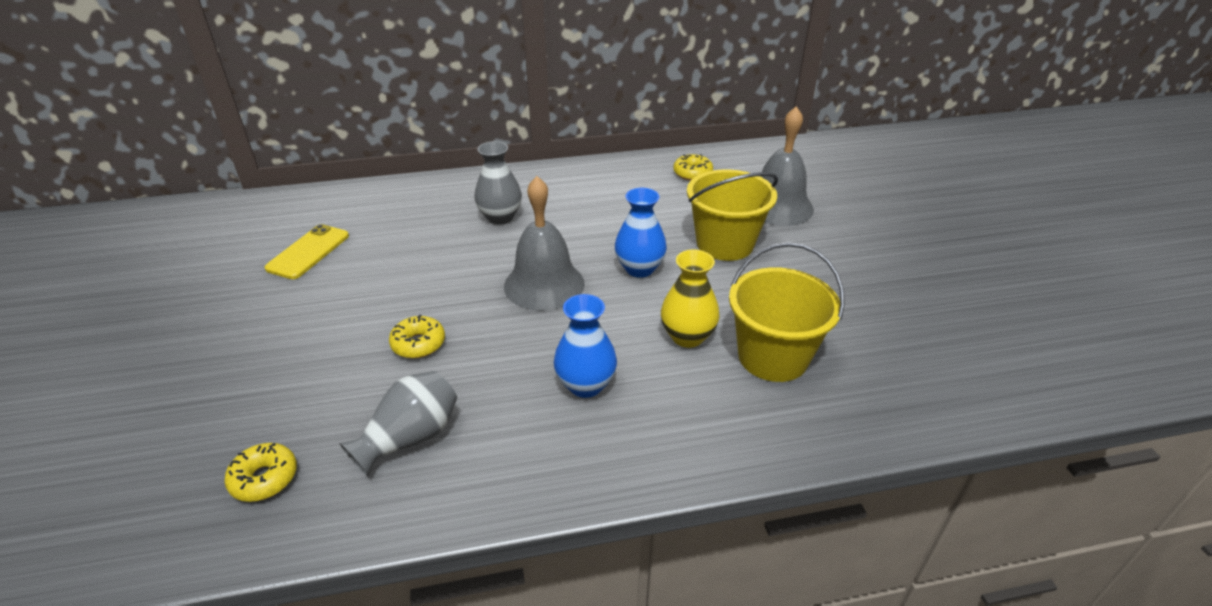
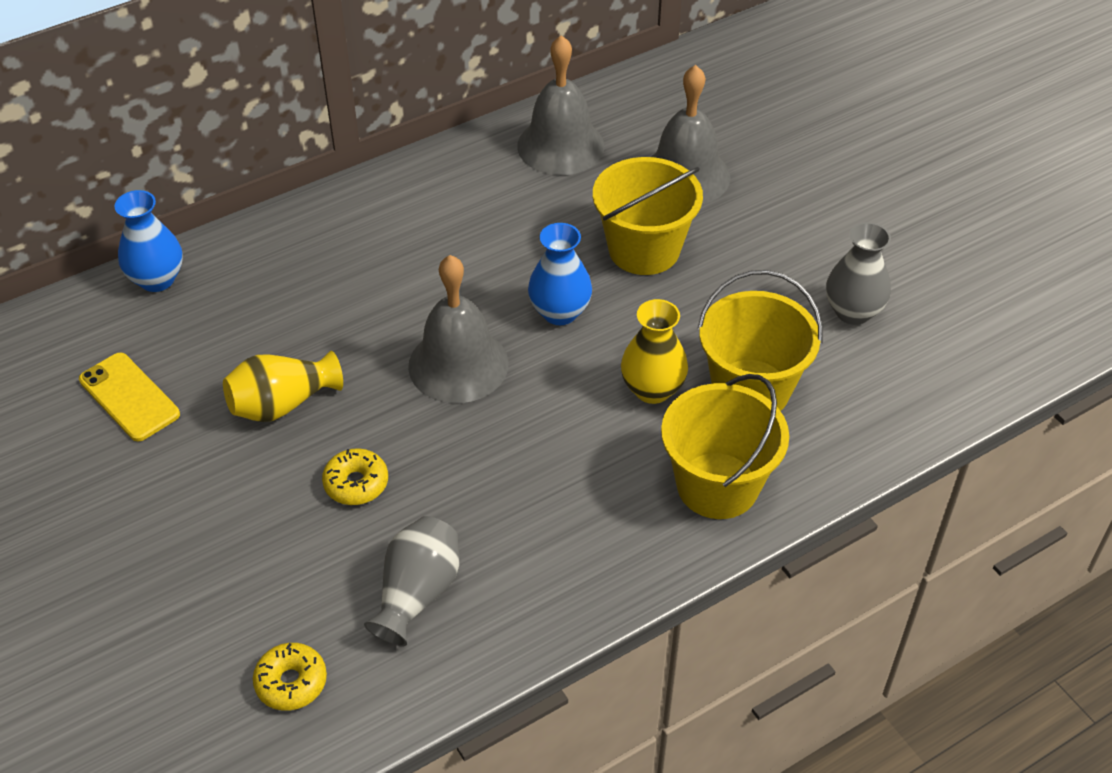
camera: 20 degrees left, 10 degrees up
(308, 252) = (129, 397): yellow phone -> yellow phone turned 45 degrees counterclockwise
(404, 280) = (282, 404): none -> yellow vase
(500, 217) = (348, 279): grey vase -> grey vase (853, 312)
(585, 385) = (570, 479): blue vase -> blue vase (157, 279)
(692, 173) = (560, 146): yellow donut -> grey bell
(711, 424) = (717, 485): none -> yellow bucket

